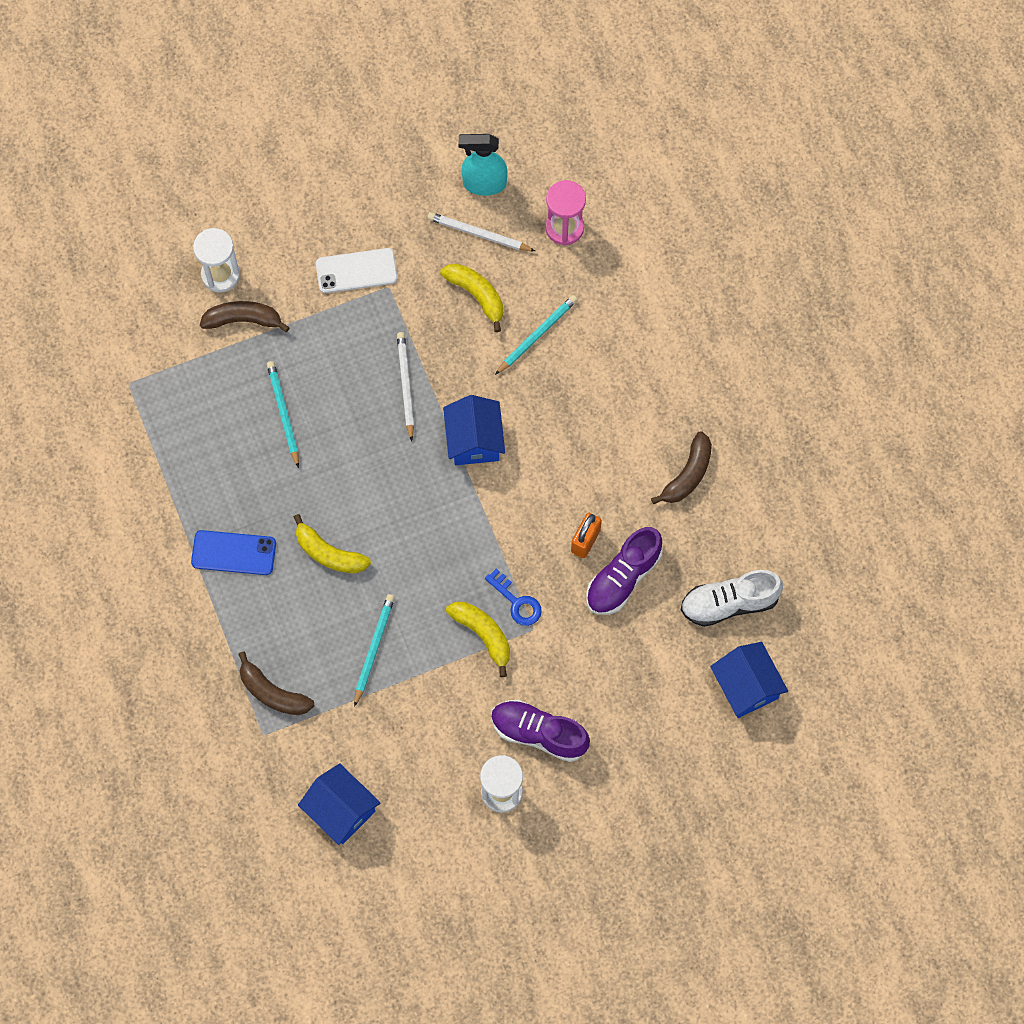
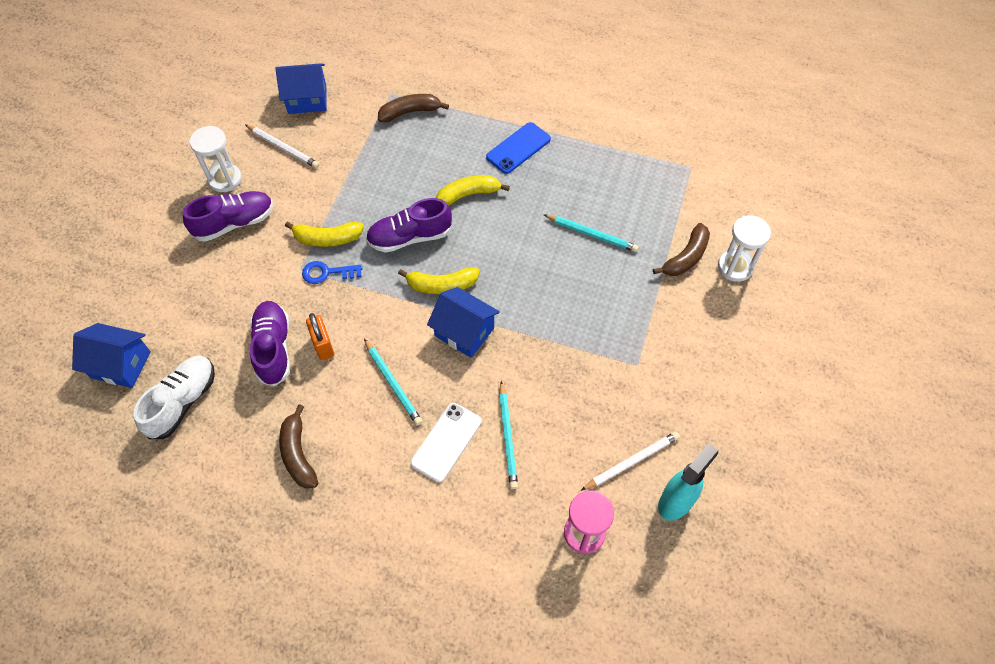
camera: 130 degrees right, 10 degrees down
(356, 271) = (668, 353): white phone -> white phone (446, 442)
(374, 649) = (382, 176): turquoise pencil -> turquoise pencil (392, 383)
(405, 385) = (546, 319): white pencil -> white pencil (283, 148)
(419, 564) = (410, 237): none -> purple shoe
(477, 295) = (578, 419): yellow banana -> yellow banana (442, 285)

